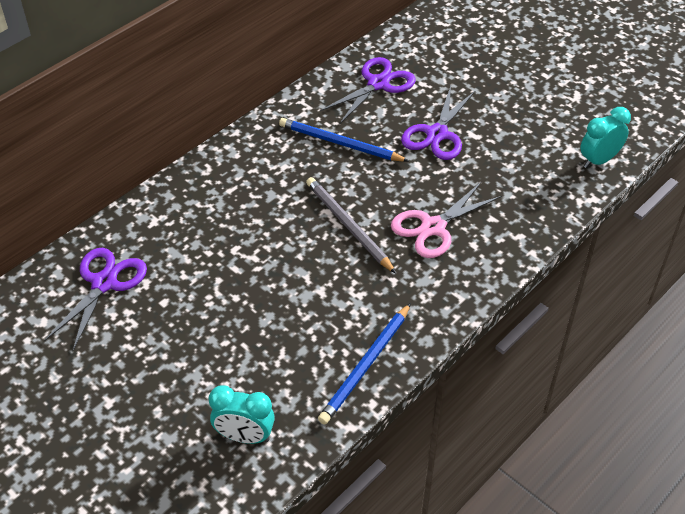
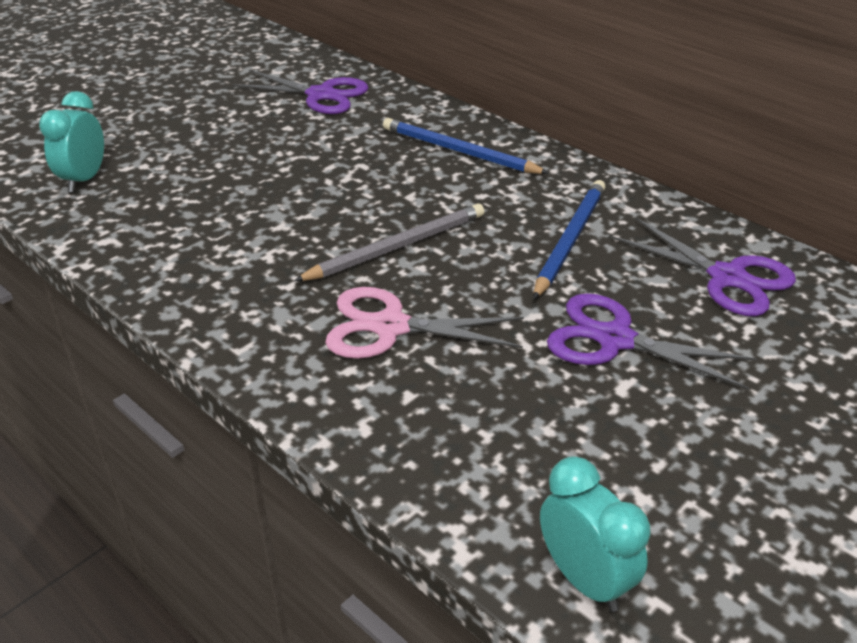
camera: 90 degrees right, 10 degrees down
(366, 366) = (146, 260): blue pencil -> blue pencil (459, 151)
(433, 227) = (390, 326): pink scissors -> pink scissors turned 45 degrees counterclockwise

